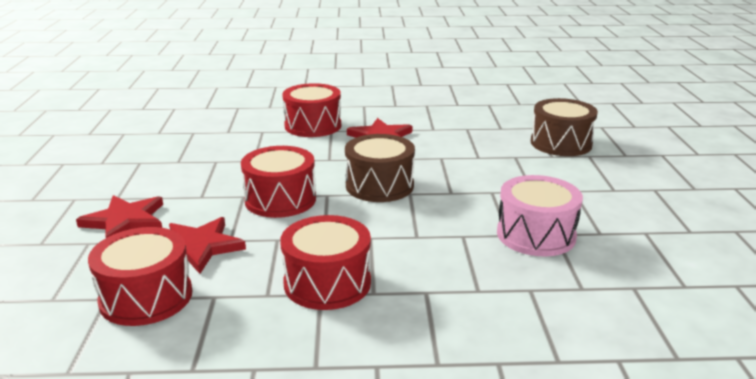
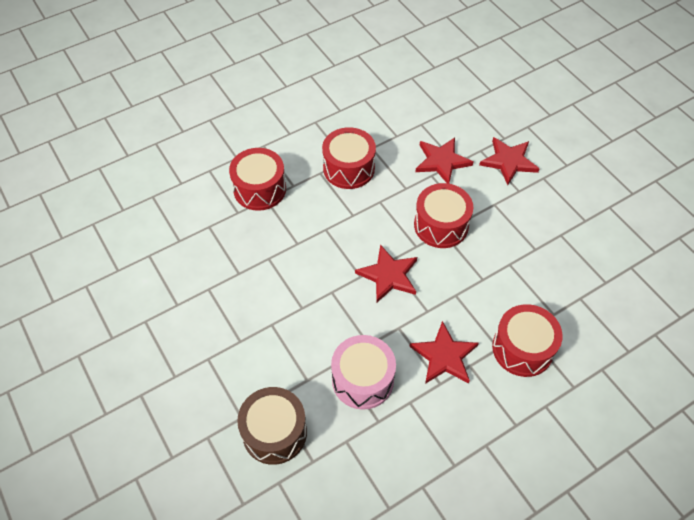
camera: 150 degrees right, 30 degrees up
(146, 297) = (427, 121): red drum -> red drum (259, 189)
(379, 185) = (388, 275): brown drum -> red star
(536, 235) = (251, 266): pink drum -> pink drum (362, 380)

